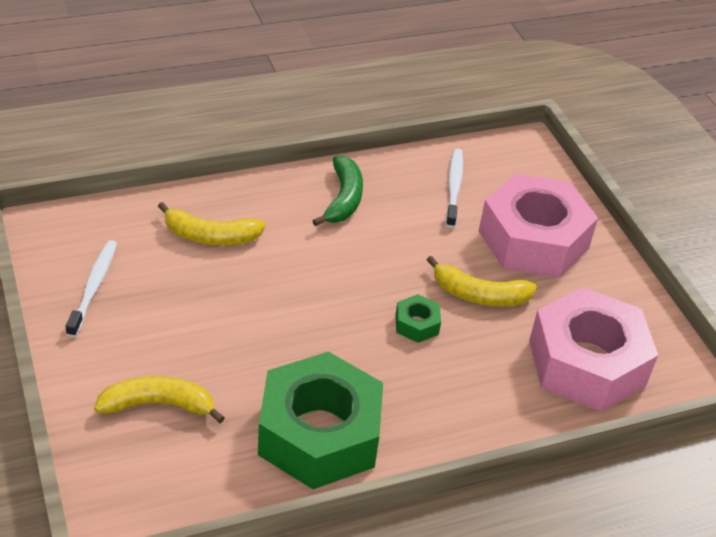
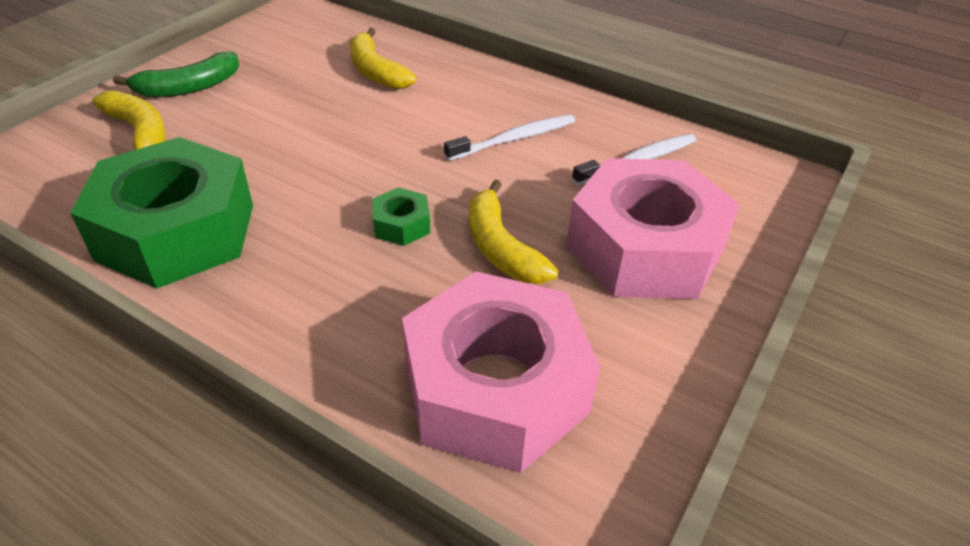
camera: 55 degrees right, 0 degrees up
(94, 287) = (252, 52): white toothbrush -> white toothbrush (514, 139)
(343, 199) = (519, 109): green banana -> green banana (188, 87)

